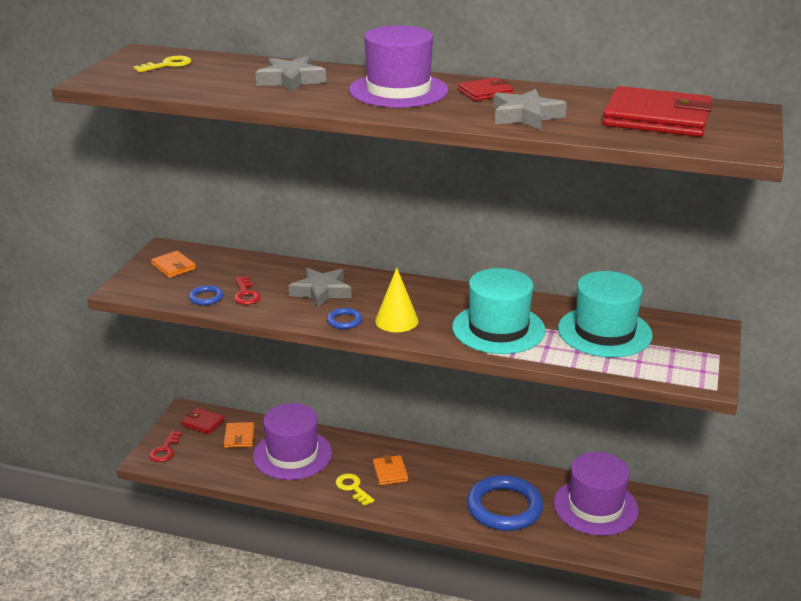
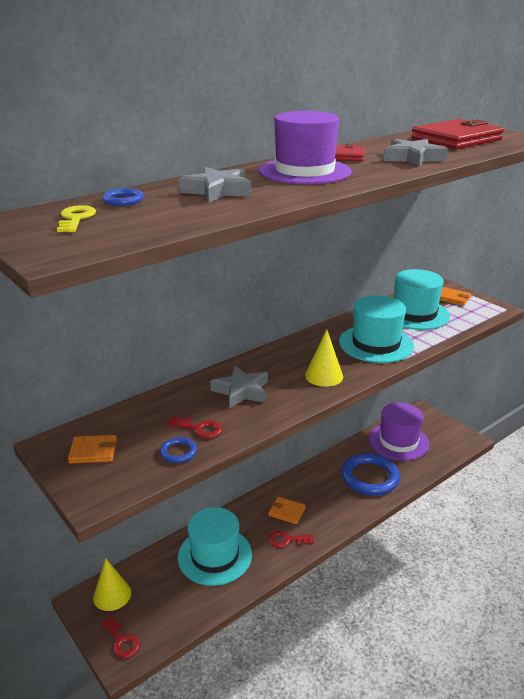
camera: 55 degrees left, 0 degrees up
(203, 423) = (112, 595): red wallet -> yellow cone
(239, 437) = (158, 578): orange wallet -> orange wallet (452, 298)
(292, 454) = (215, 555): purple hat -> turquoise hat
(344, 321) = (300, 397): blue ring -> blue ring (123, 200)
(353, 488) = (287, 540): yellow key -> red key

